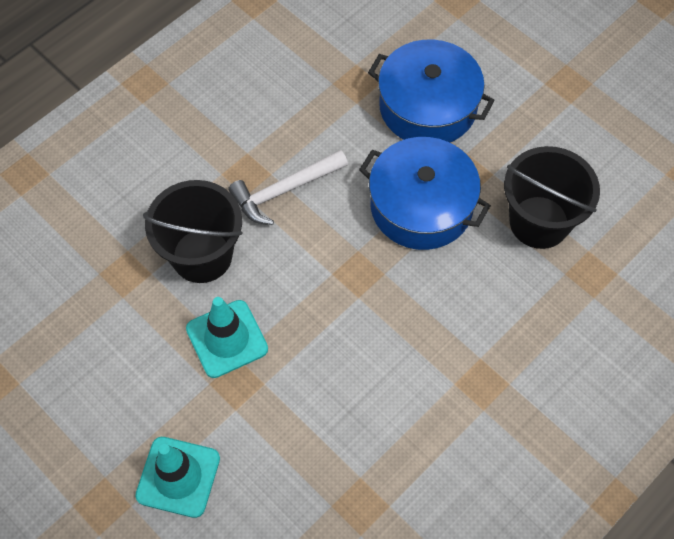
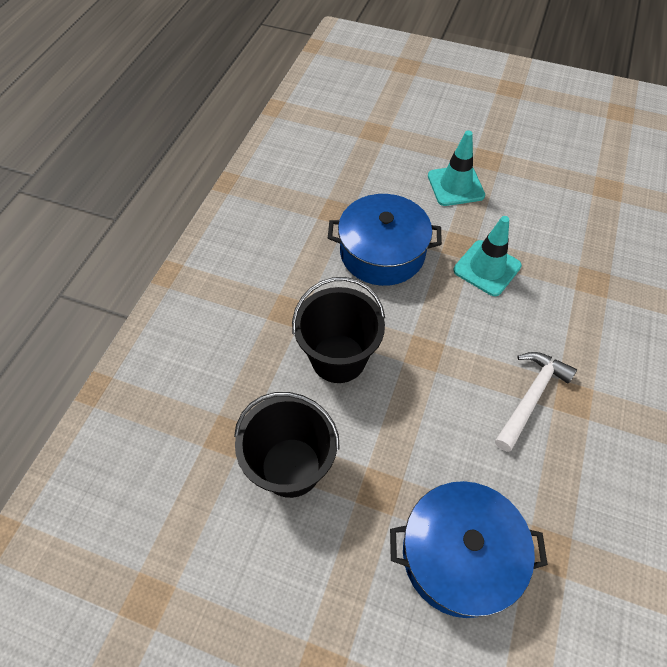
camera: 155 degrees right, 5 degrees down
(202, 256) = (551, 316): black bucket -> black bucket (338, 358)
(421, 206) = (406, 435): blue pot -> blue pot (382, 252)

